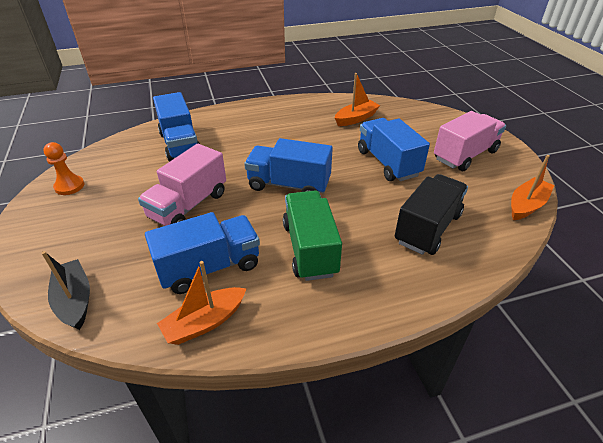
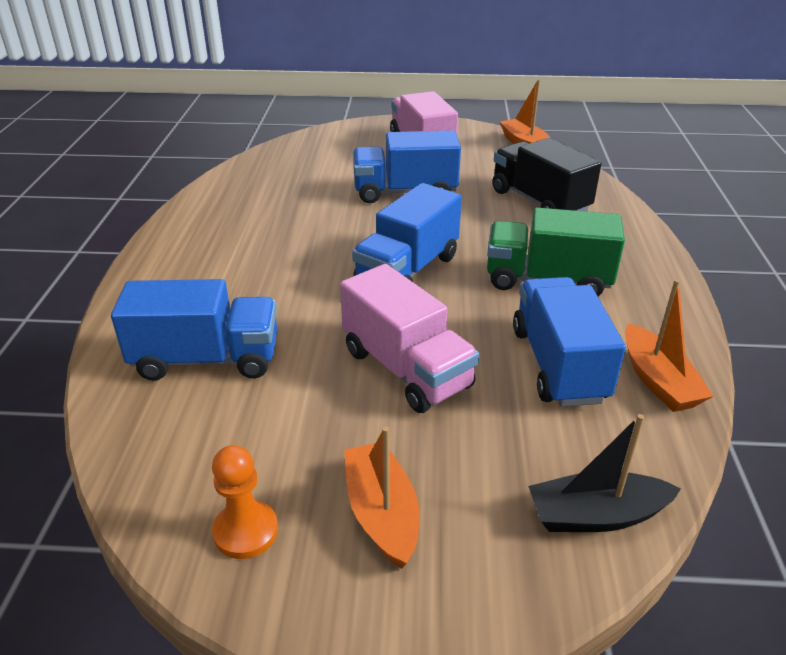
camera: 70 degrees left, 5 degrees down
(356, 118) = (281, 187): orange boat -> orange boat (382, 513)

